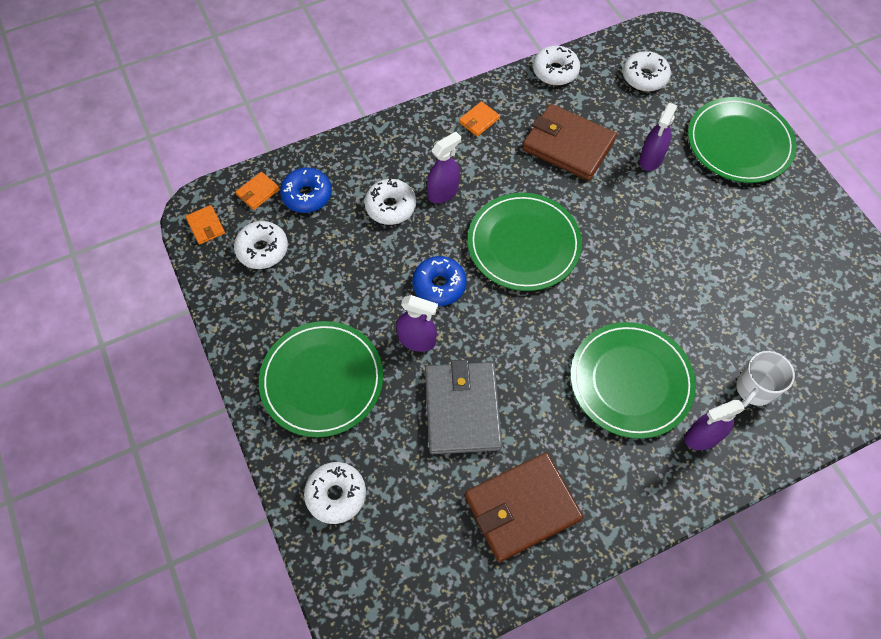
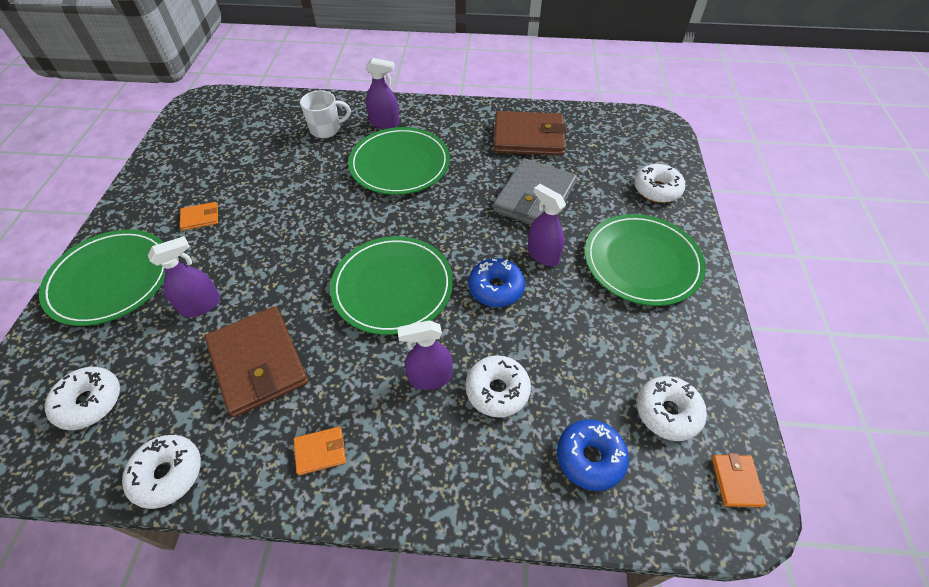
camera: 150 degrees left, 10 degrees down
(258, 192) = (654, 497): orange wallet -> orange wallet (200, 218)

